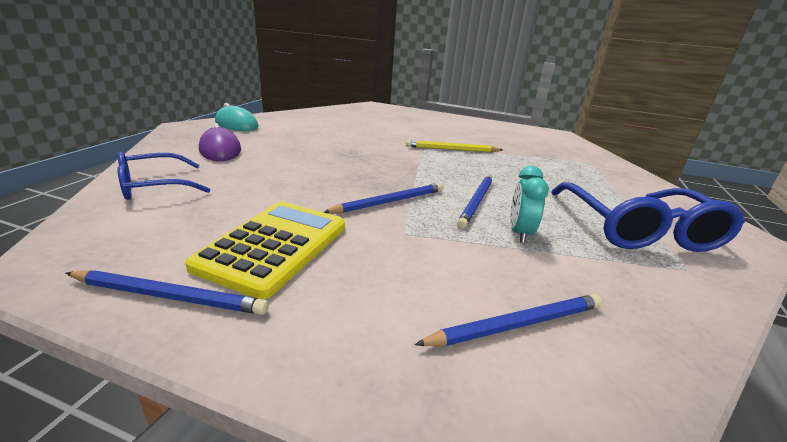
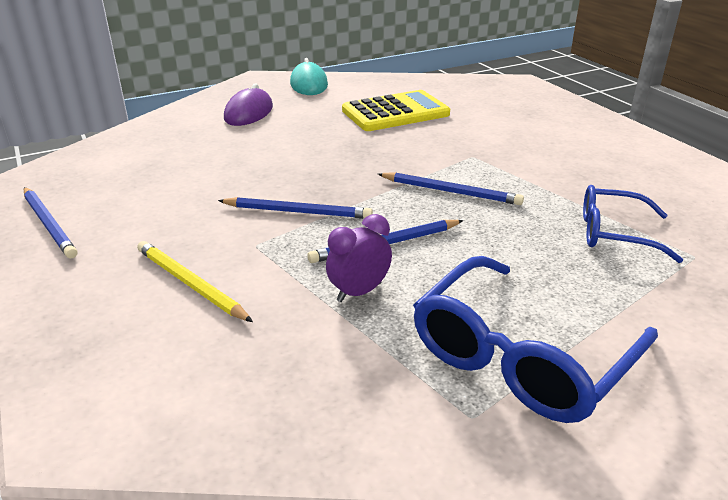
camera: 45 degrees right, 5 degrees up
(155, 186) = (153, 137): blue glasses -> blue glasses (615, 233)
(274, 246) = (148, 216): yellow calculator -> yellow calculator (395, 113)
(452, 149) = (496, 173): yellow pencil -> yellow pencil (190, 284)
(517, 324) = (194, 351): blue pencil -> blue pencil (451, 191)
(519, 233) = (359, 292): turquoise clock -> purple clock

